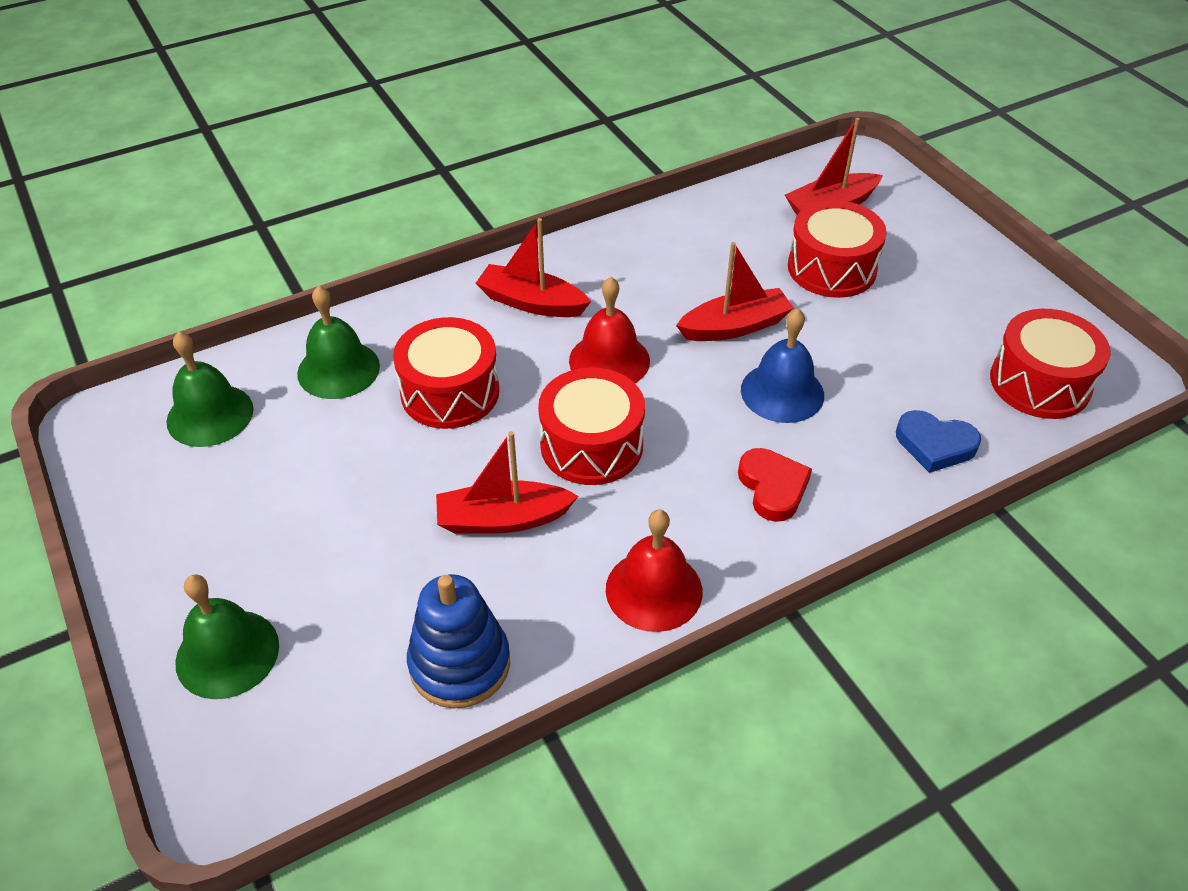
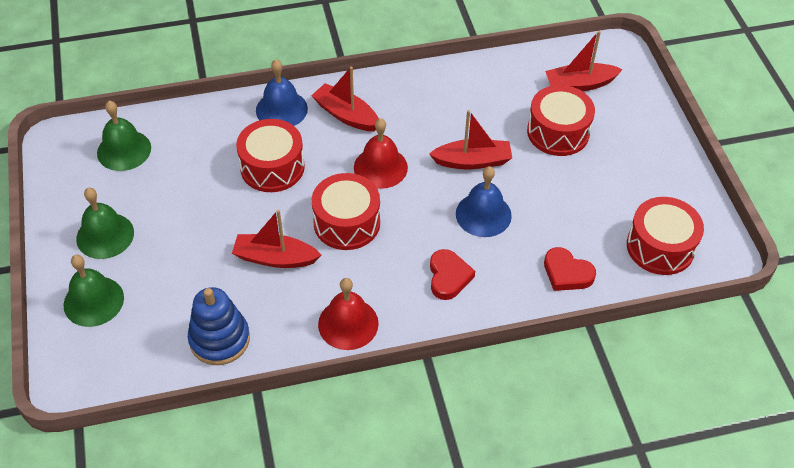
camera: 15 degrees right, 5 degrees up
(338, 369) = (209, 136): green bell -> green bell (105, 235)
(434, 313) = (281, 109): none -> blue bell
(935, 445) = (567, 273): blue heart -> red heart

